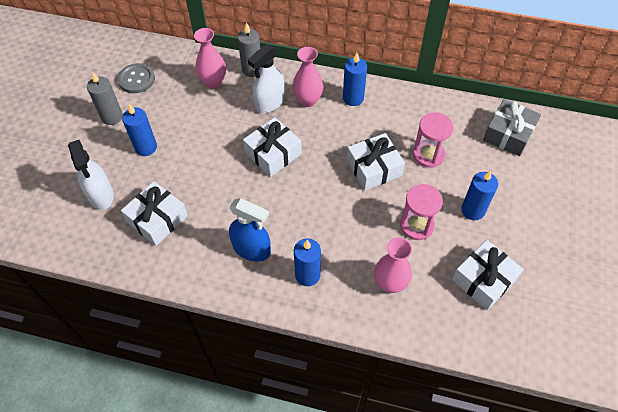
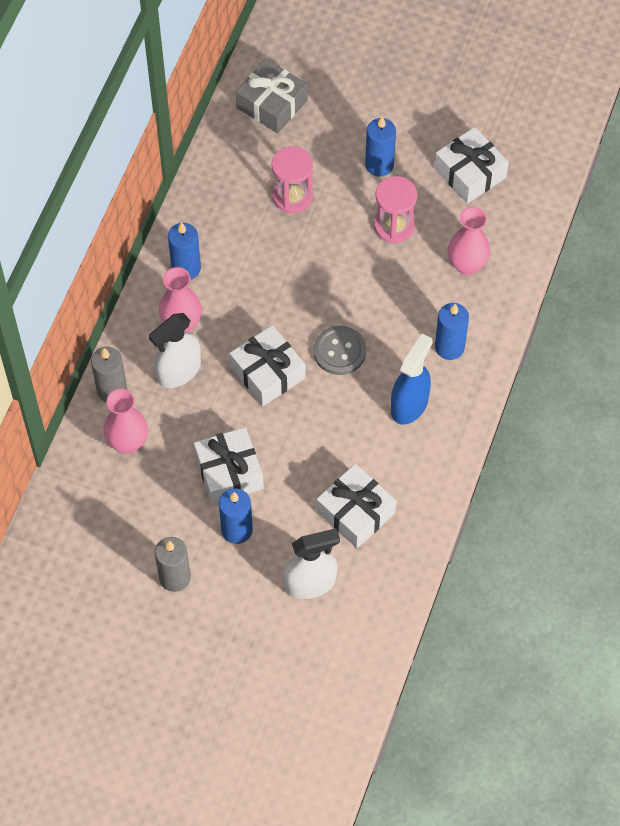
camera: 85 degrees left, 5 degrees up
(136, 79) = (106, 547): grey button -> grey button (339, 351)
(269, 103) = (179, 371): white spray bottle -> white spray bottle turned 90 degrees clockwise
(374, 168) = (305, 259): white gift -> white gift (229, 472)

